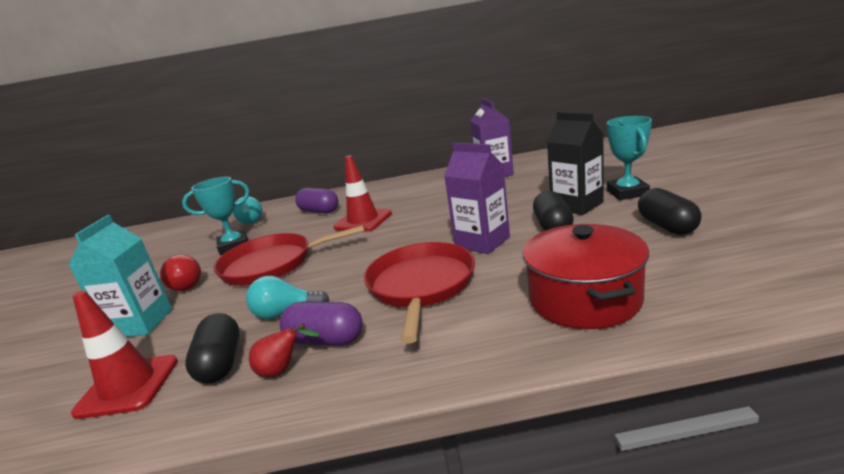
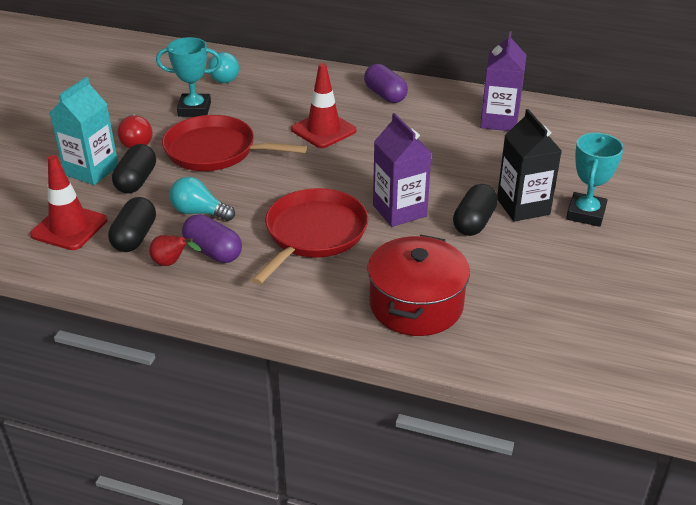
camera: 20 degrees right, 15 degrees up
(319, 211) = (294, 95): purple capsule -> purple capsule (385, 95)
(667, 226) = (564, 270): black capsule -> black capsule (136, 181)

